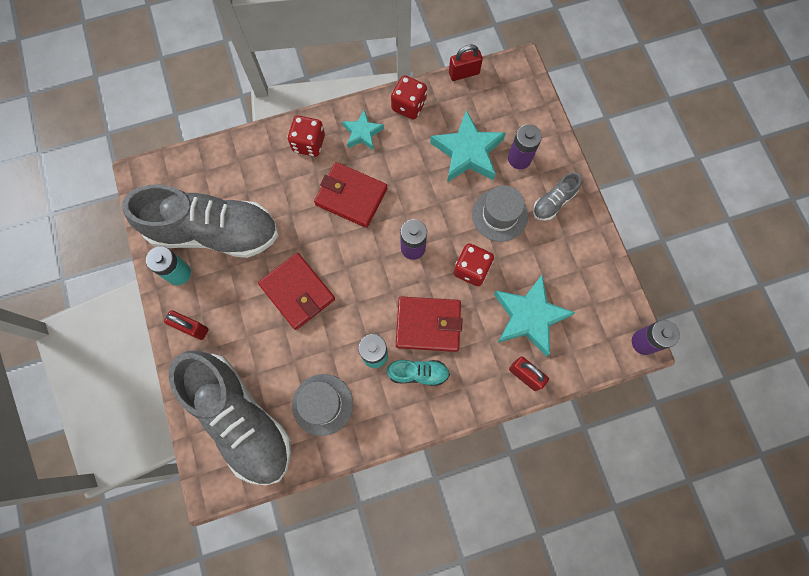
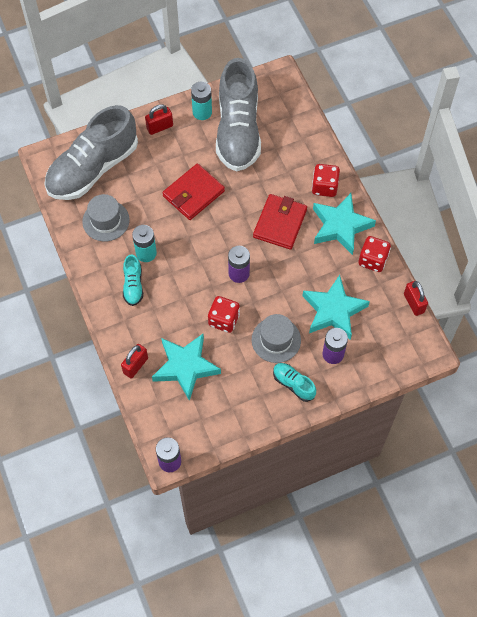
camera: 85 degrees right, 10 degrees down
(192, 328) = (160, 127): red padlock -> red padlock turned 45 degrees clockwise
(362, 133) = (340, 226): turquoise star -> turquoise star, size x1.75
(428, 325) = (173, 290): red wallet -> none
(553, 202) = (293, 384): grey shoe -> turquoise shoe

